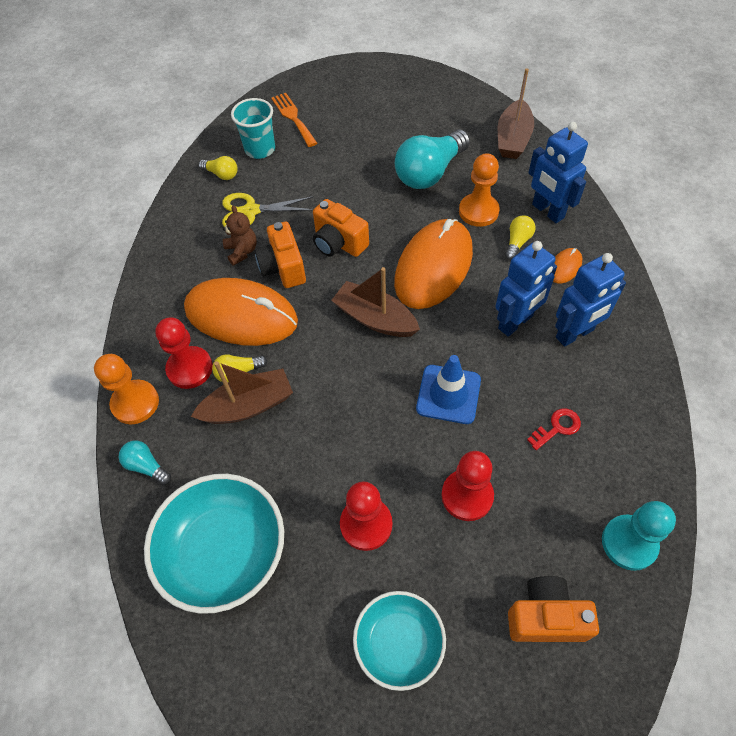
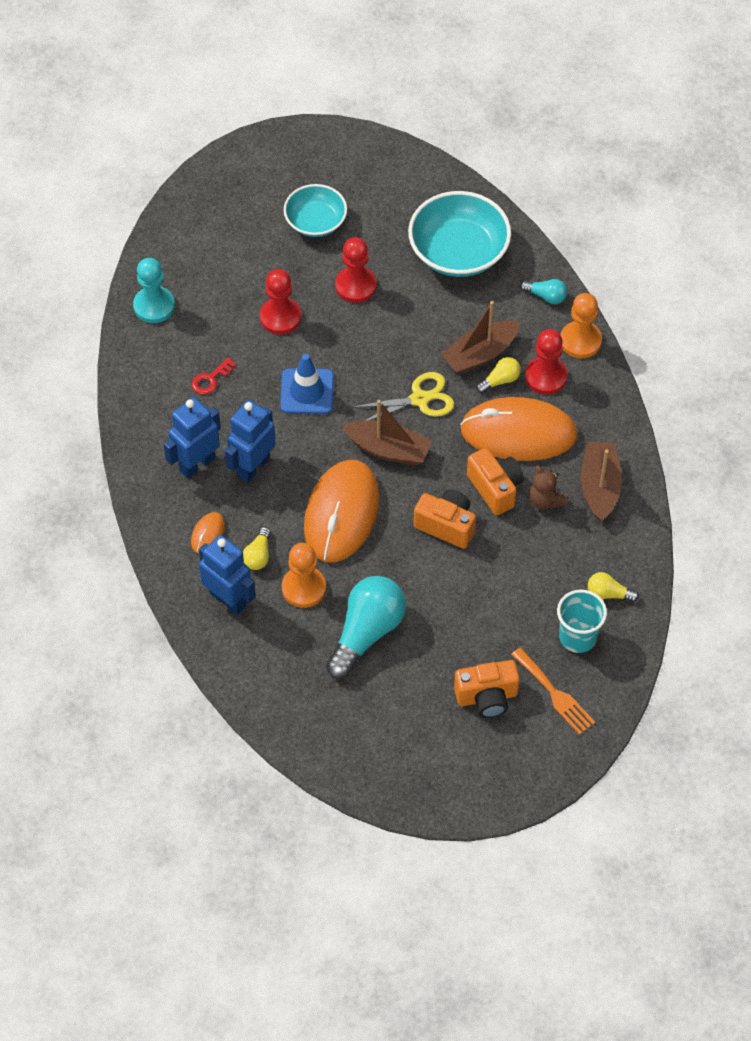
camera: 165 degrees right, 0 degrees up
(251, 211) = (555, 550): yellow scissors -> yellow scissors (419, 399)
(513, 139) = (274, 699): brown boat -> brown boat (599, 486)
(545, 617) = (215, 252): orange camera -> orange camera (487, 697)

